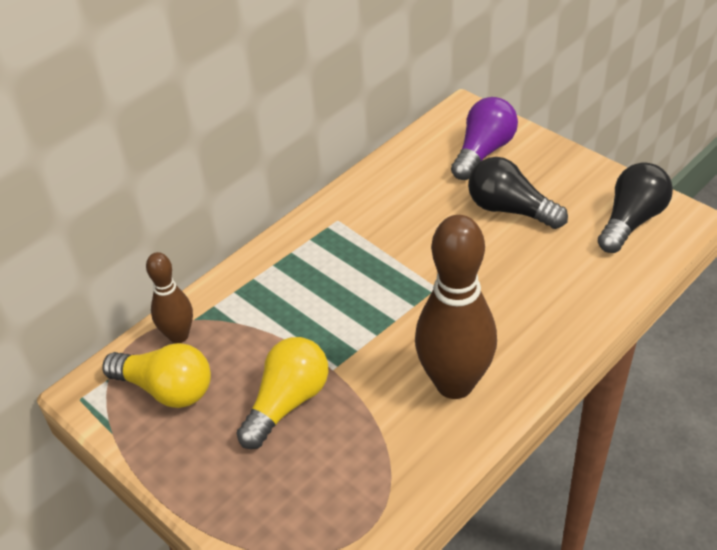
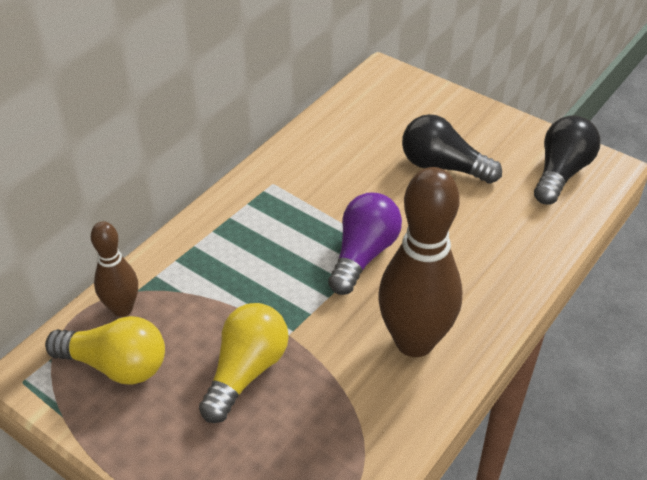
camera: 10 degrees left, 0 degrees up
(483, 151) = (408, 111): purple light bulb -> purple light bulb (363, 254)

